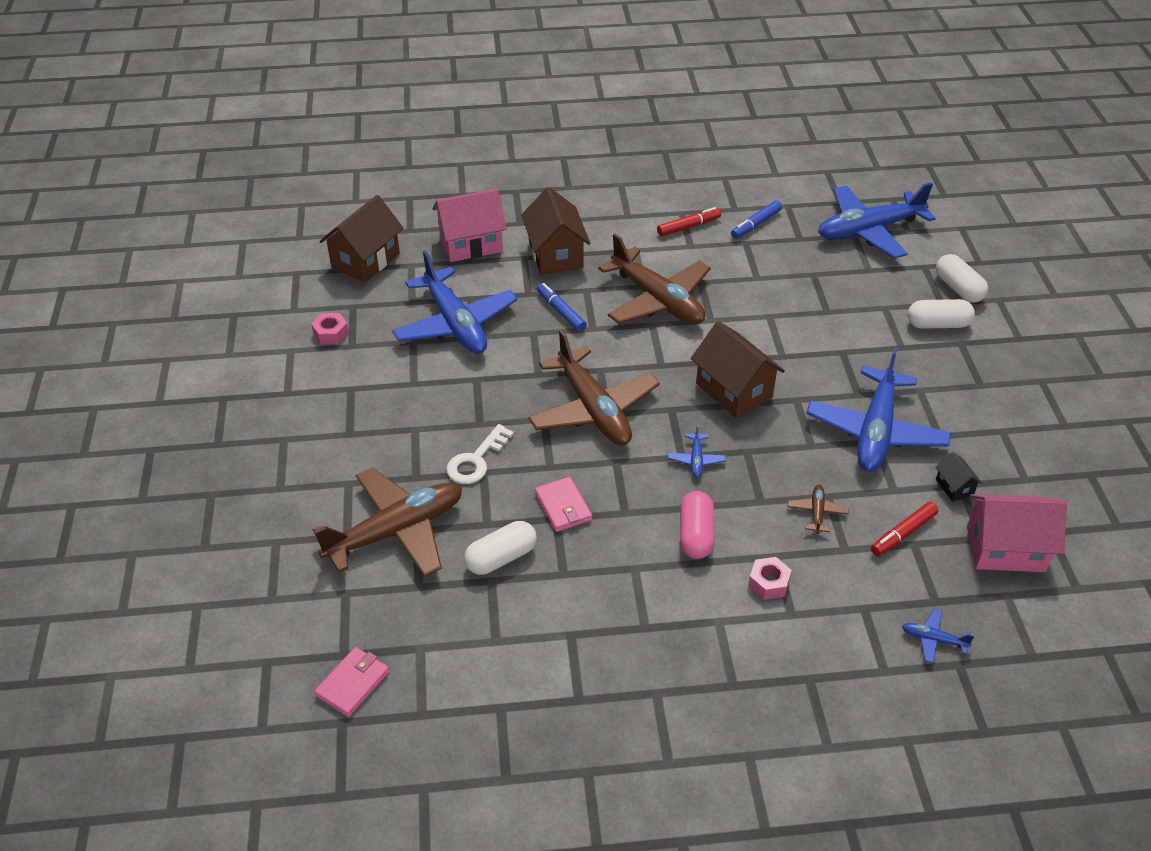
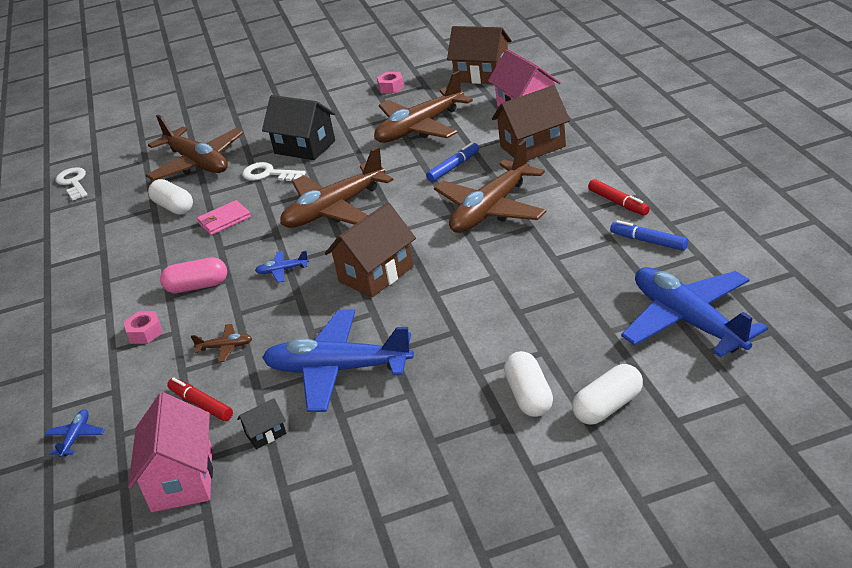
camera: 85 degrees right, 10 degrees down
(353, 683) = (73, 183): pink wallet -> white key
(430, 423) = (305, 147): none -> black house
(455, 324) = (420, 128): blue plane -> brown plane

